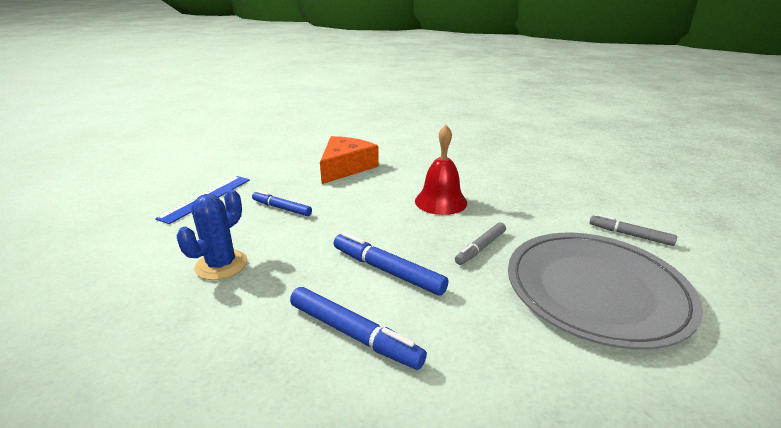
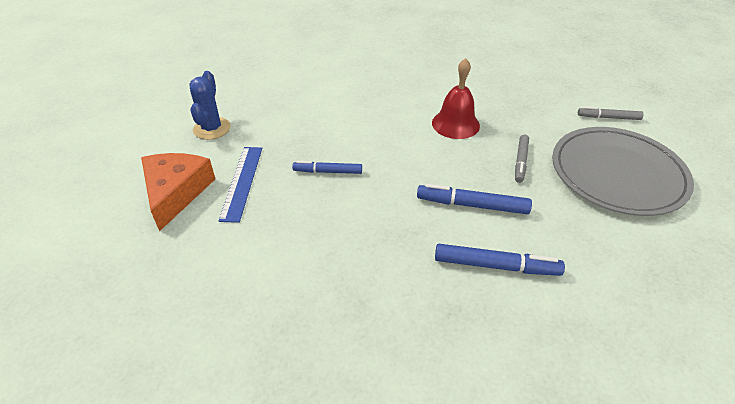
camera: 25 degrees left, 15 degrees up
(221, 265) = (337, 246): blue cactus -> blue cactus (212, 128)
(345, 167) = (340, 107): orange cheese -> orange cheese (176, 192)

